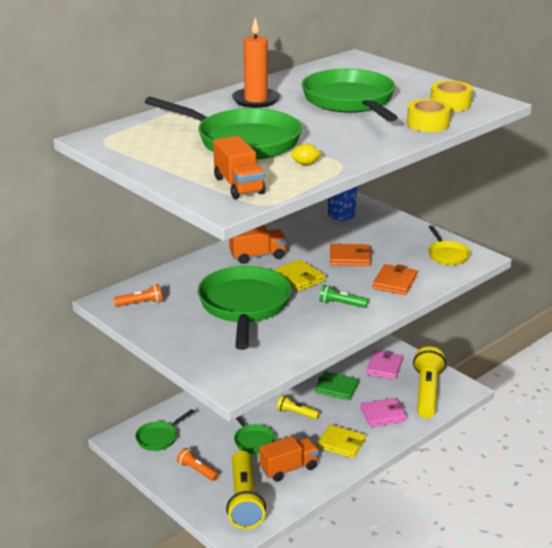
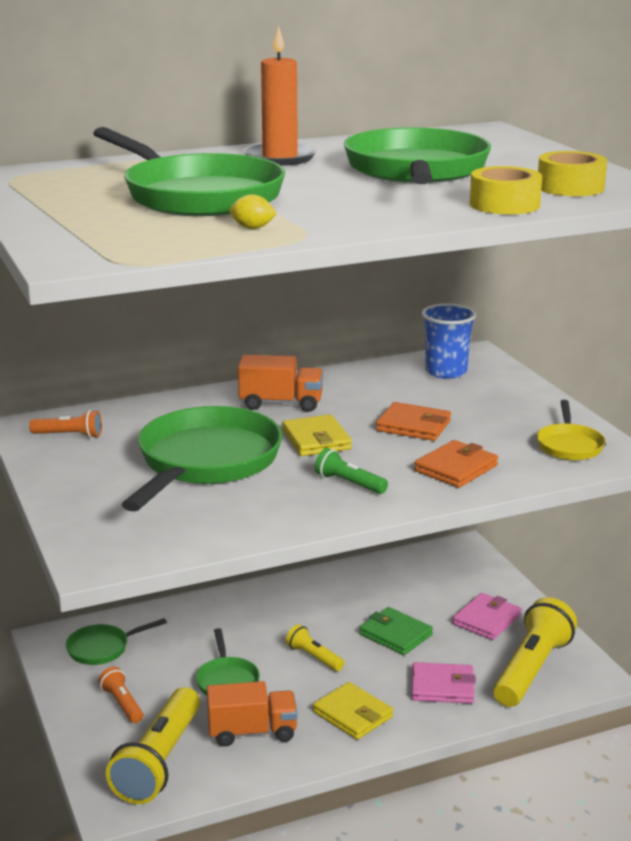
camera: 20 degrees right, 5 degrees down
(239, 186) = (120, 240): orange truck -> none

